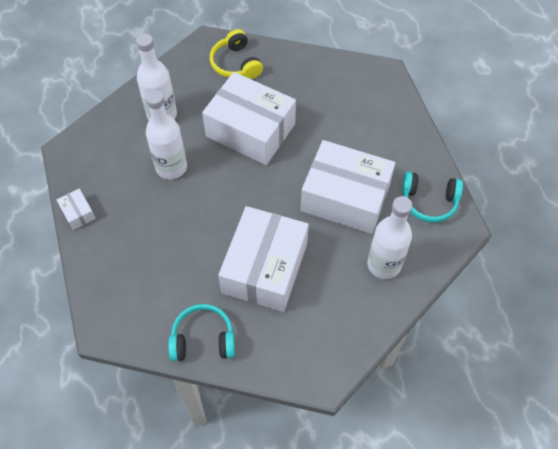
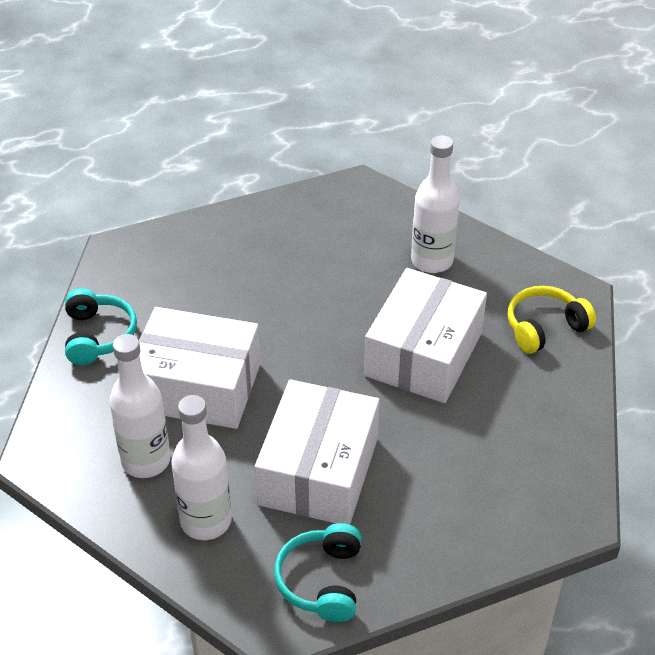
camera: 85 degrees right, 15 degrees down
(78, 213) = (269, 207): white box -> none
(171, 167) = (346, 280): white bottle -> white bottle (146, 461)

